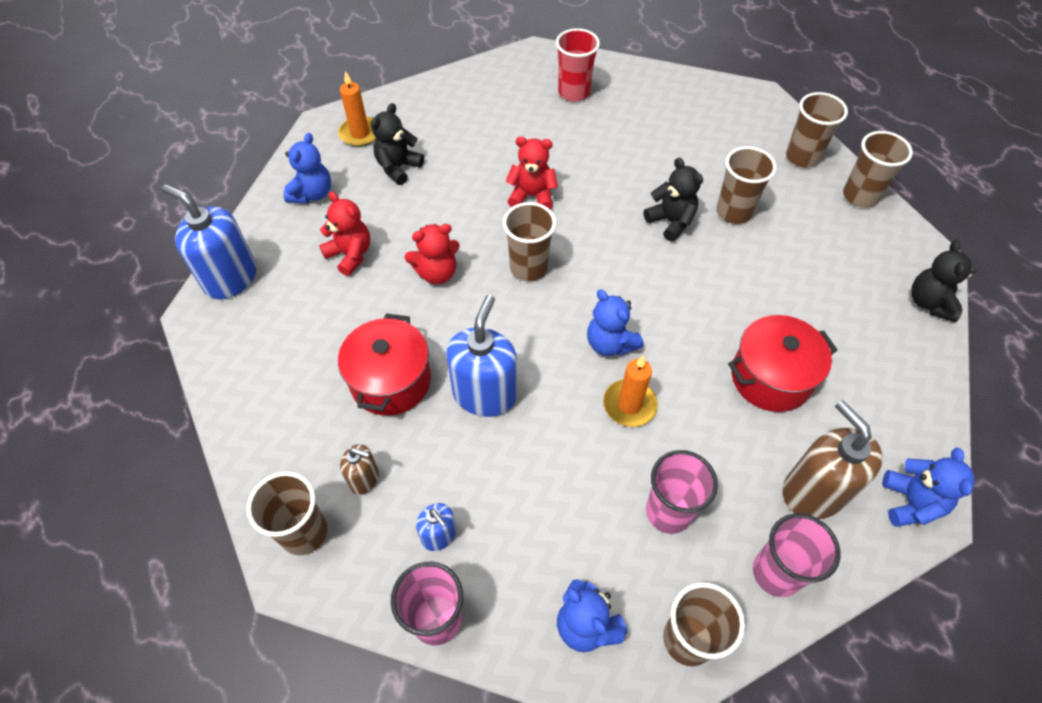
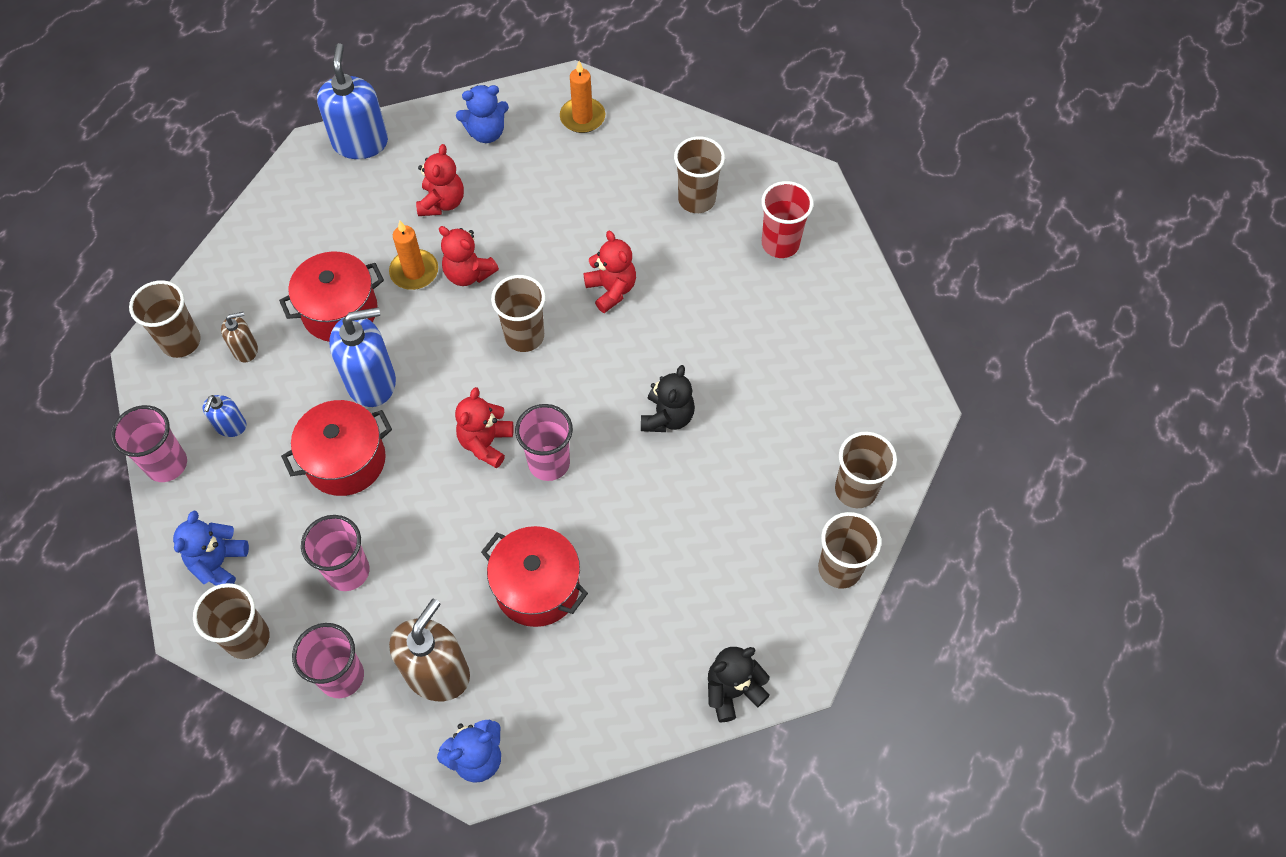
camera: 55 degrees right, 5 degrees up
(364, 479) = (245, 349): brown soap dispenser -> brown soap dispenser turned 90 degrees counterclockwise
(398, 167) = (565, 171): black teddy bear -> none
(551, 455) = (345, 460): none -> red pot
(610, 343) = (486, 443): blue teddy bear -> red teddy bear
(629, 405) = (432, 491): orange candle -> orange candle (414, 272)
(659, 312) = (549, 463): none -> pink cup
(733, 212) = (723, 464): brown cup -> brown cup (696, 199)

